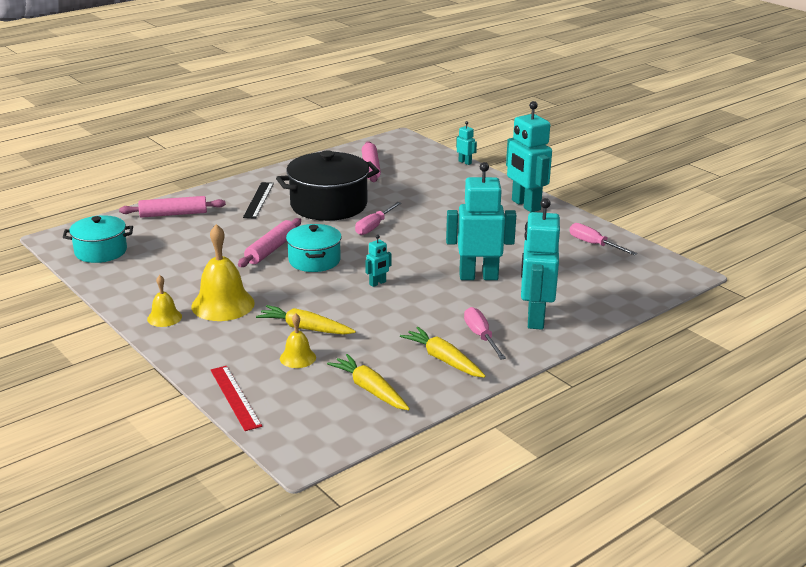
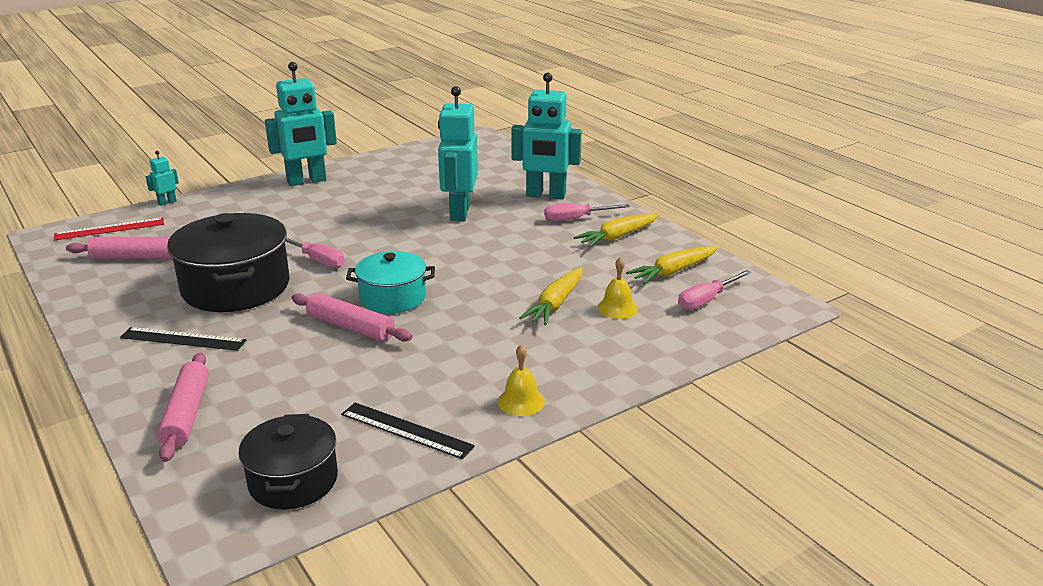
camera: 85 degrees left, 0 degrees up
(101, 251) = (293, 480): turquoise pot -> black pot
(141, 280) = (406, 430): none -> black ruler
(223, 304) = (493, 358): yellow bell -> none
(235, 397) = (699, 343): red ruler -> red ruler (110, 229)
(377, 283) = (461, 262): turquoise robot -> none
(594, 244) = (410, 161): pink screwdriver -> pink screwdriver (706, 300)

